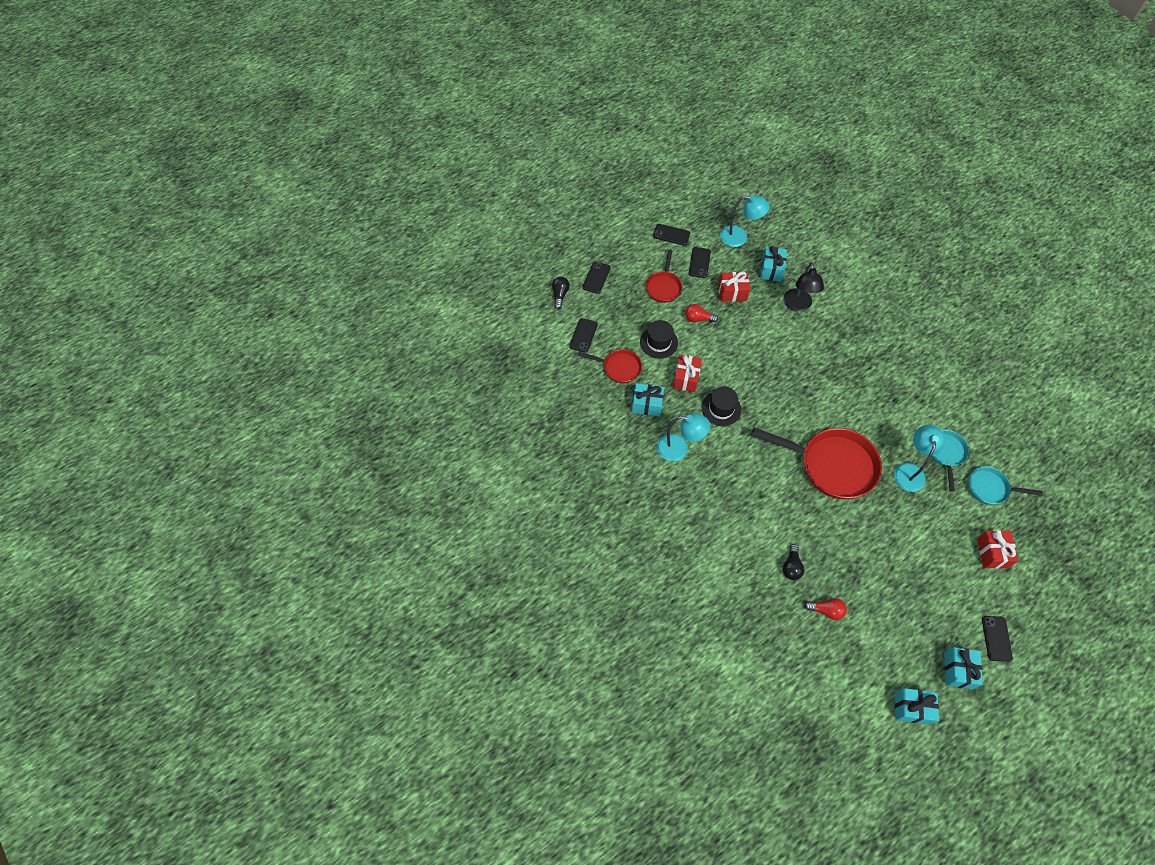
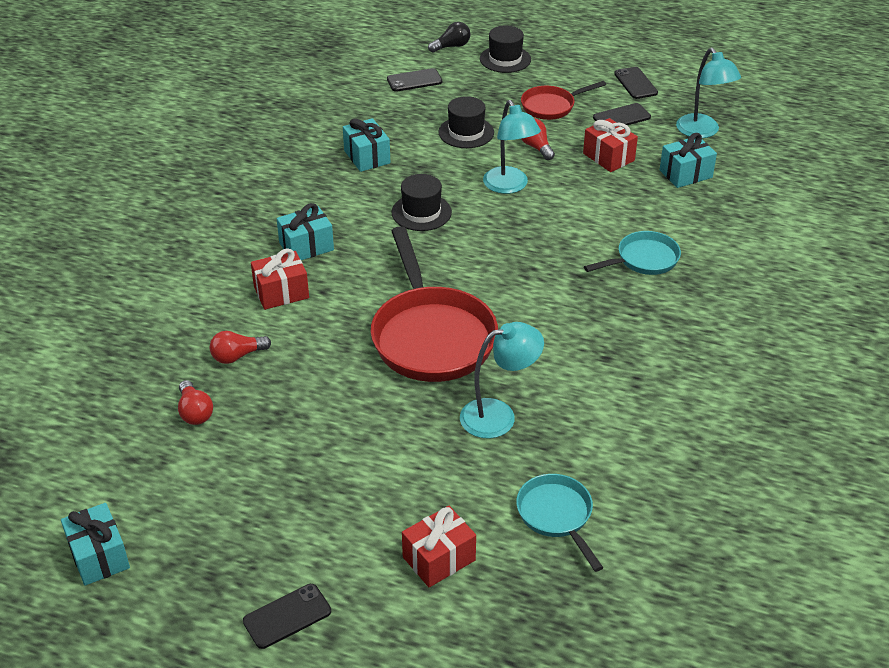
camera: 55 degrees right, 20 degrees down
(596, 277) = (505, 59): black phone -> black hat
(619, 368) = (397, 119): red pan -> none
(679, 449) = (328, 202): turquoise lamp -> turquoise lamp (509, 186)
(686, 378) = (436, 170): red gift -> red gift (281, 292)
(791, 566) = (237, 356): black light bulb -> red light bulb
(798, 305) = (656, 215): black lamp -> none
(946, 453) = (569, 443): turquoise pan -> turquoise pan (643, 259)
(958, 670) = (197, 588): turquoise gift -> turquoise gift (306, 246)

